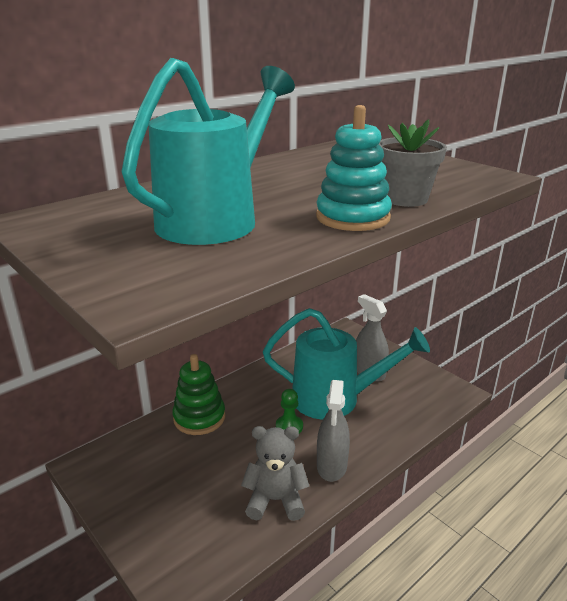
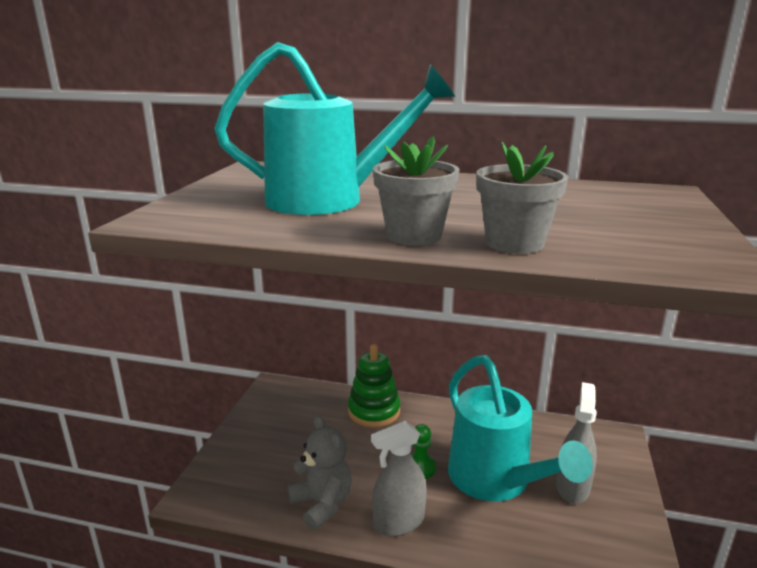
camera: 55 degrees right, 5 degrees down
(352, 217) = (414, 235): turquoise stacking toy -> grey flower pot

